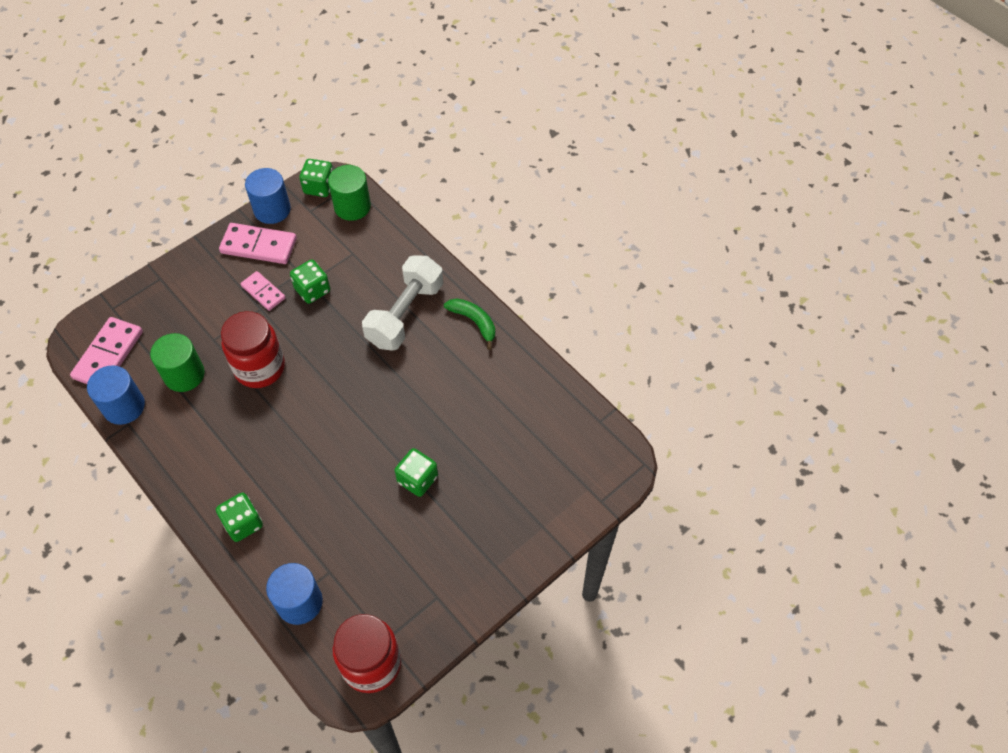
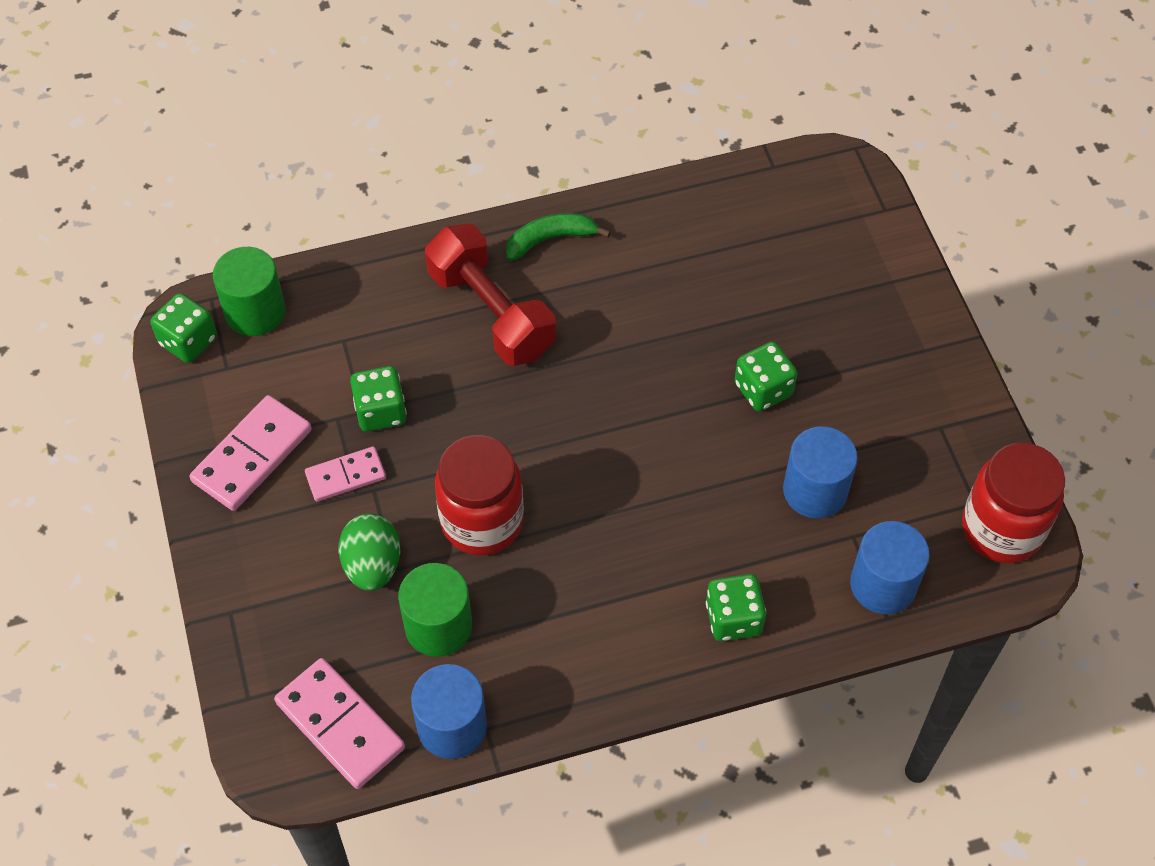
camera: 65 degrees left, 0 degrees up
(211, 328) = (372, 565): none -> green egg
(272, 210) = (192, 417): blue cylinder -> blue cylinder (815, 490)
(405, 314) = (491, 312): white dumbbell -> red dumbbell

